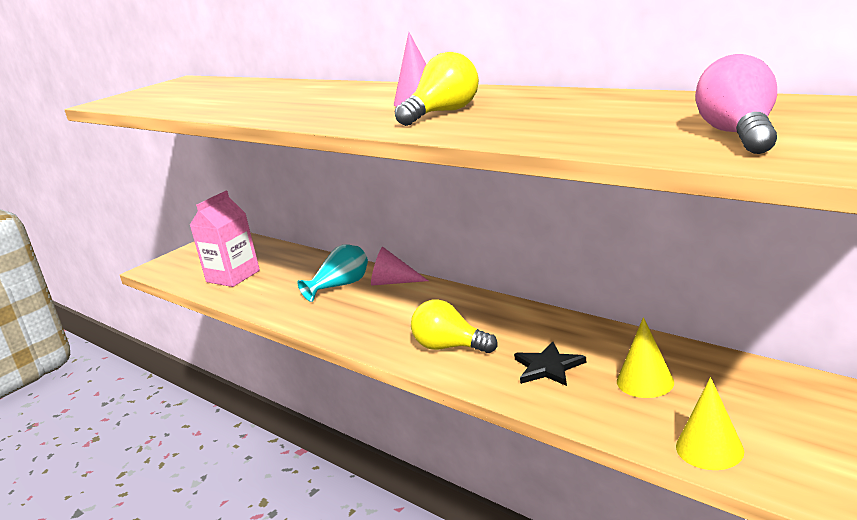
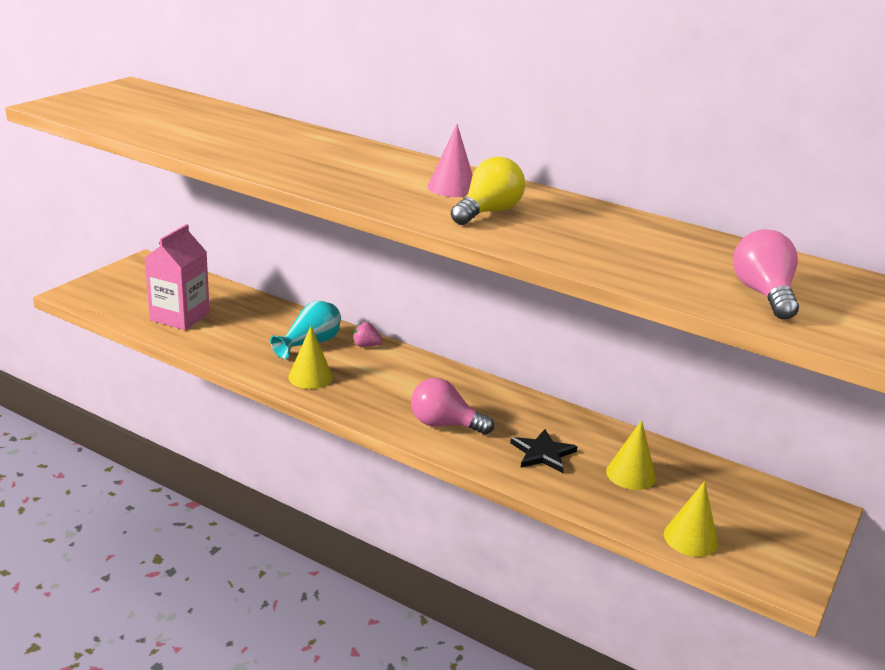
camera: 15 degrees left, 5 degrees up
(331, 315) = (310, 377): none -> yellow cone
(392, 282) = (366, 345): pink cone -> pink strawberry
(449, 347) = (444, 424): yellow light bulb -> pink light bulb

